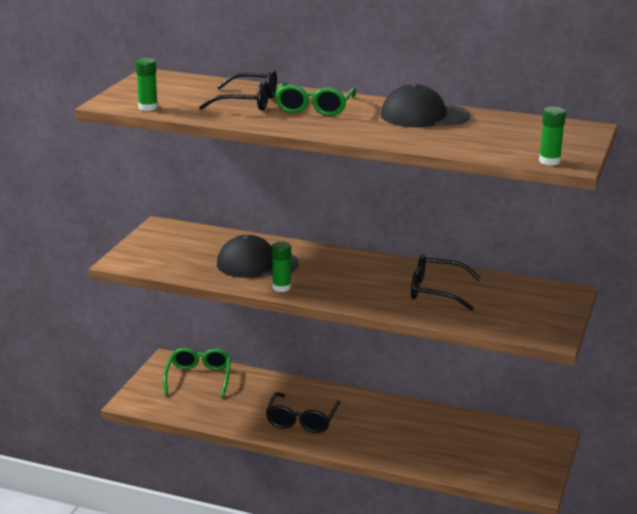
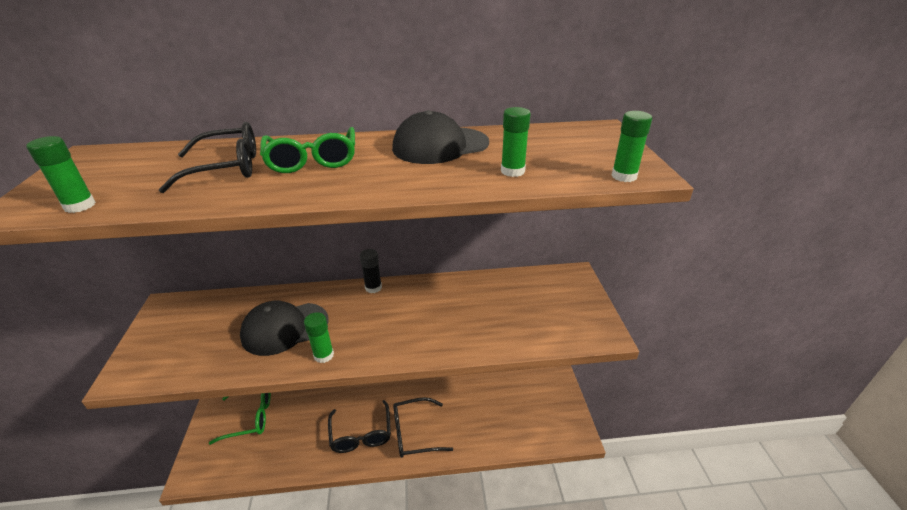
camera: 25 degrees left, 10 degrees up
(198, 378) = (250, 417): green glasses -> green glasses turned 105 degrees clockwise
(352, 255) = (373, 287): none -> black glue stick
(436, 291) = (472, 309): black glasses -> black glasses (414, 433)
(463, 142) = (512, 171): none -> green glue stick

